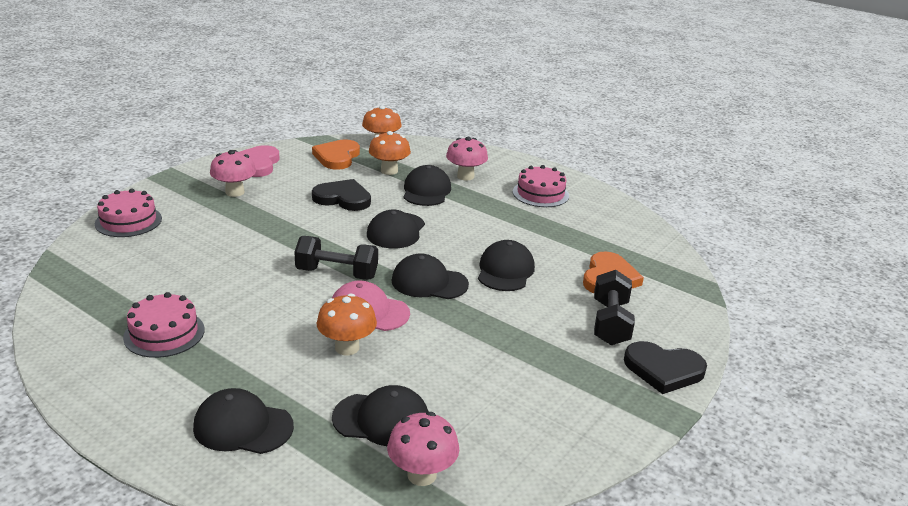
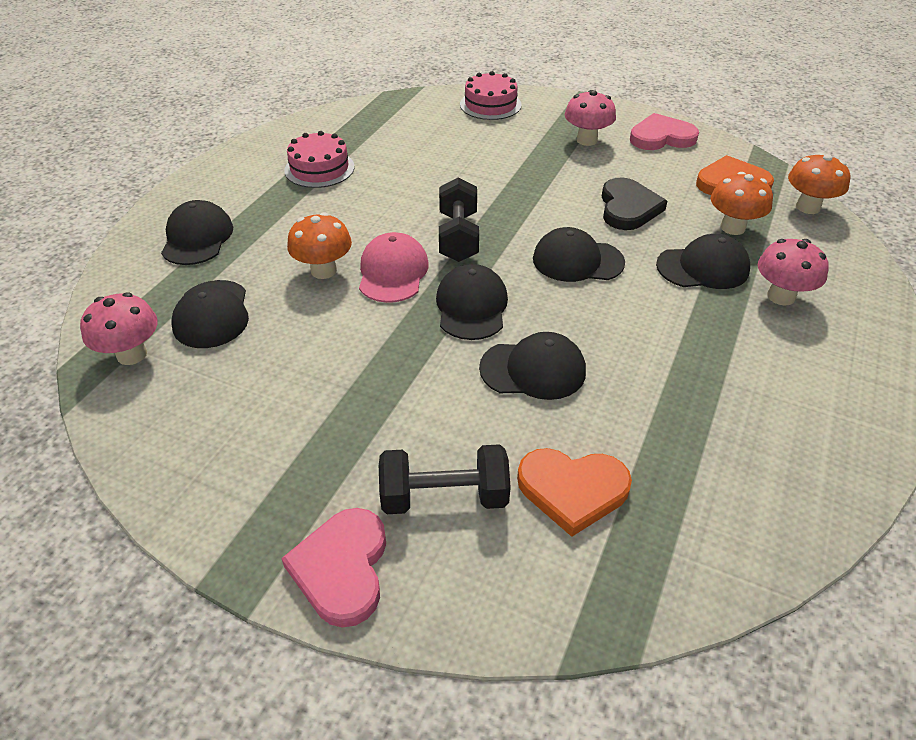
camera: 80 degrees right, 15 degrees up
(540, 194) = (795, 384): pink cake -> none
(663, 370) = (342, 568): black heart -> pink heart

